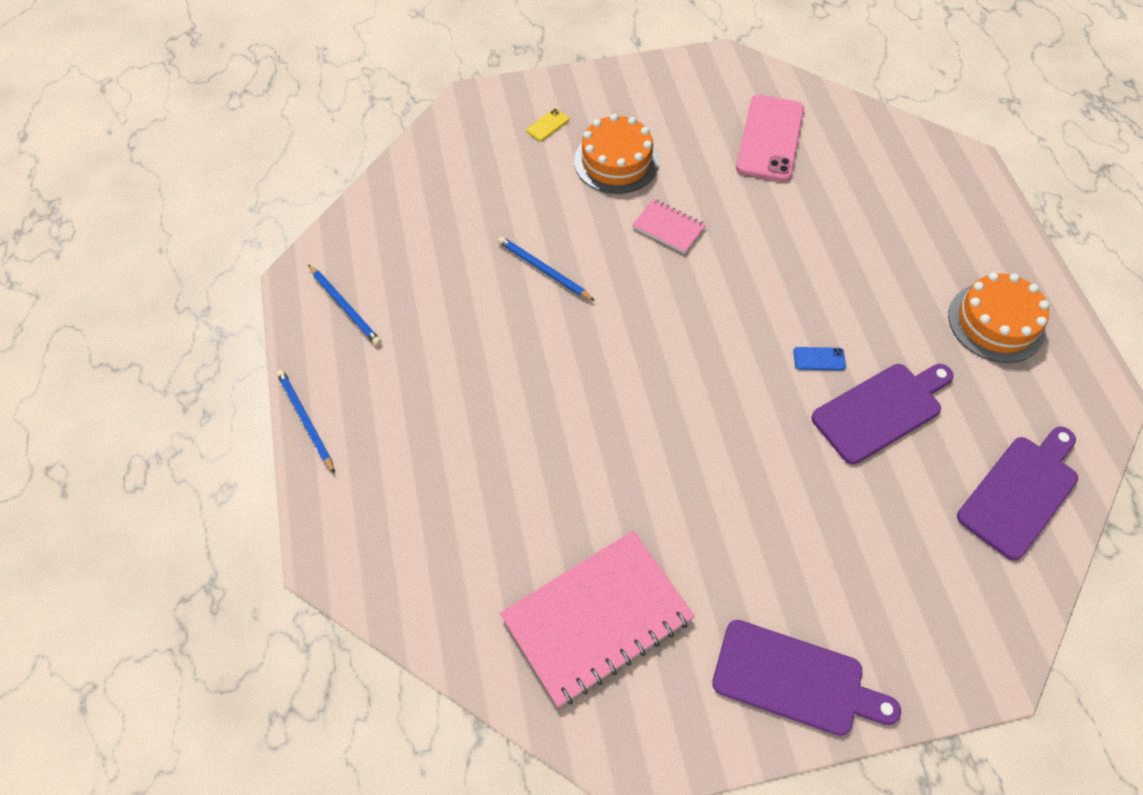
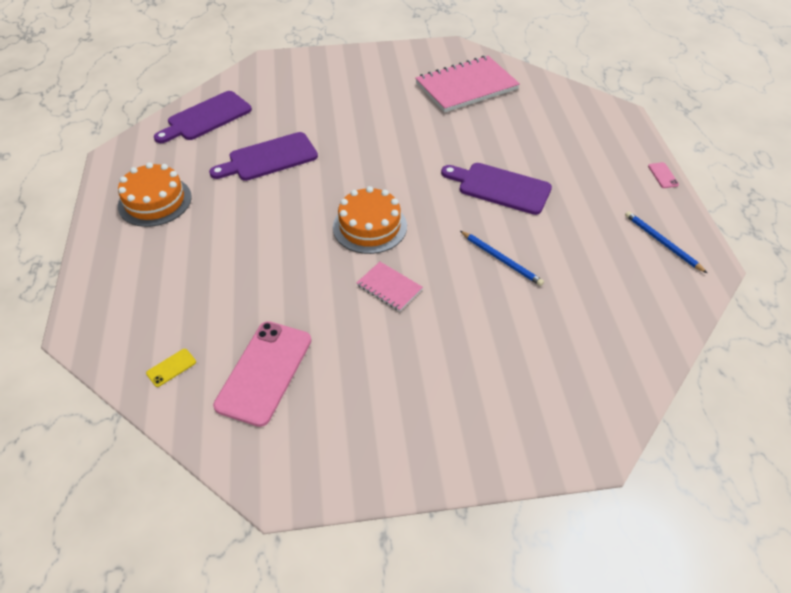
camera: 175 degrees left, 10 degrees down
(305, 420) = (663, 175): blue pencil -> pink phone
(547, 125) = (502, 407): yellow phone -> yellow phone (171, 367)
(616, 161) = (430, 357): orange cake -> orange cake (370, 226)
(795, 680) = (368, 63): purple cutting board -> purple cutting board (500, 187)
(819, 359) = (298, 187): blue phone -> none

